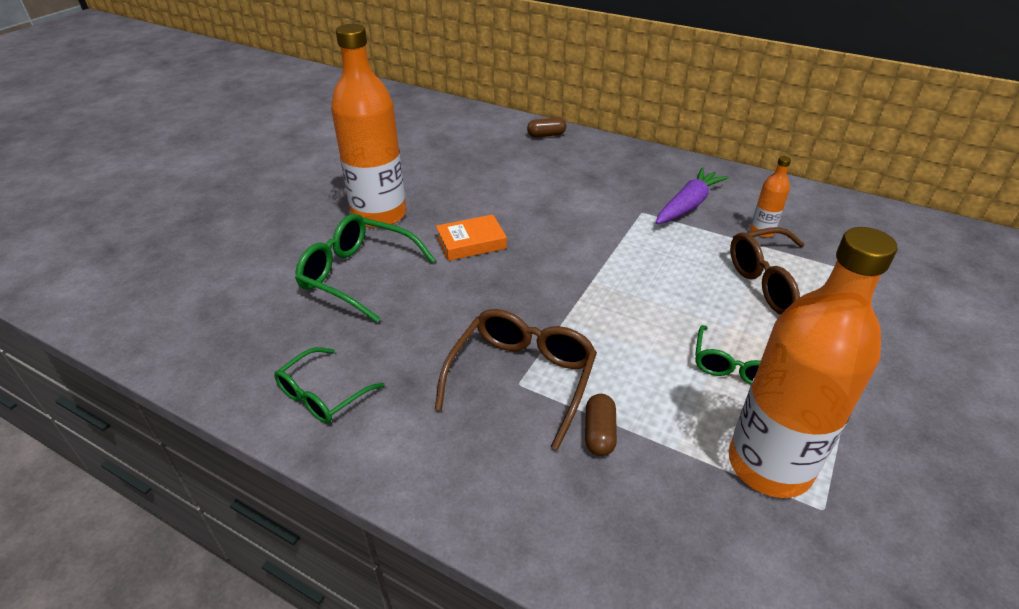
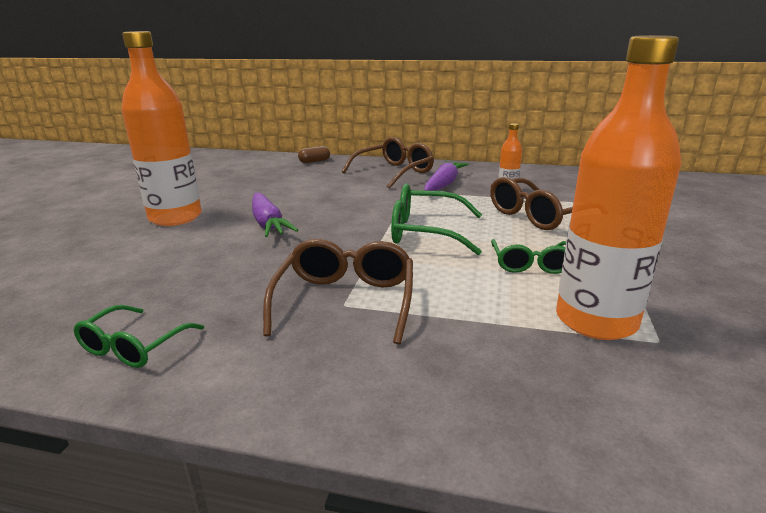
camera: 15 degrees left, 15 degrees down
(357, 275) = (160, 256): green glasses -> green glasses (425, 232)
(471, 243) = (268, 224): orange book -> purple carrot
(599, 433) = (435, 326): brown capsule -> none
(635, 172) = (394, 172): none -> brown glasses

